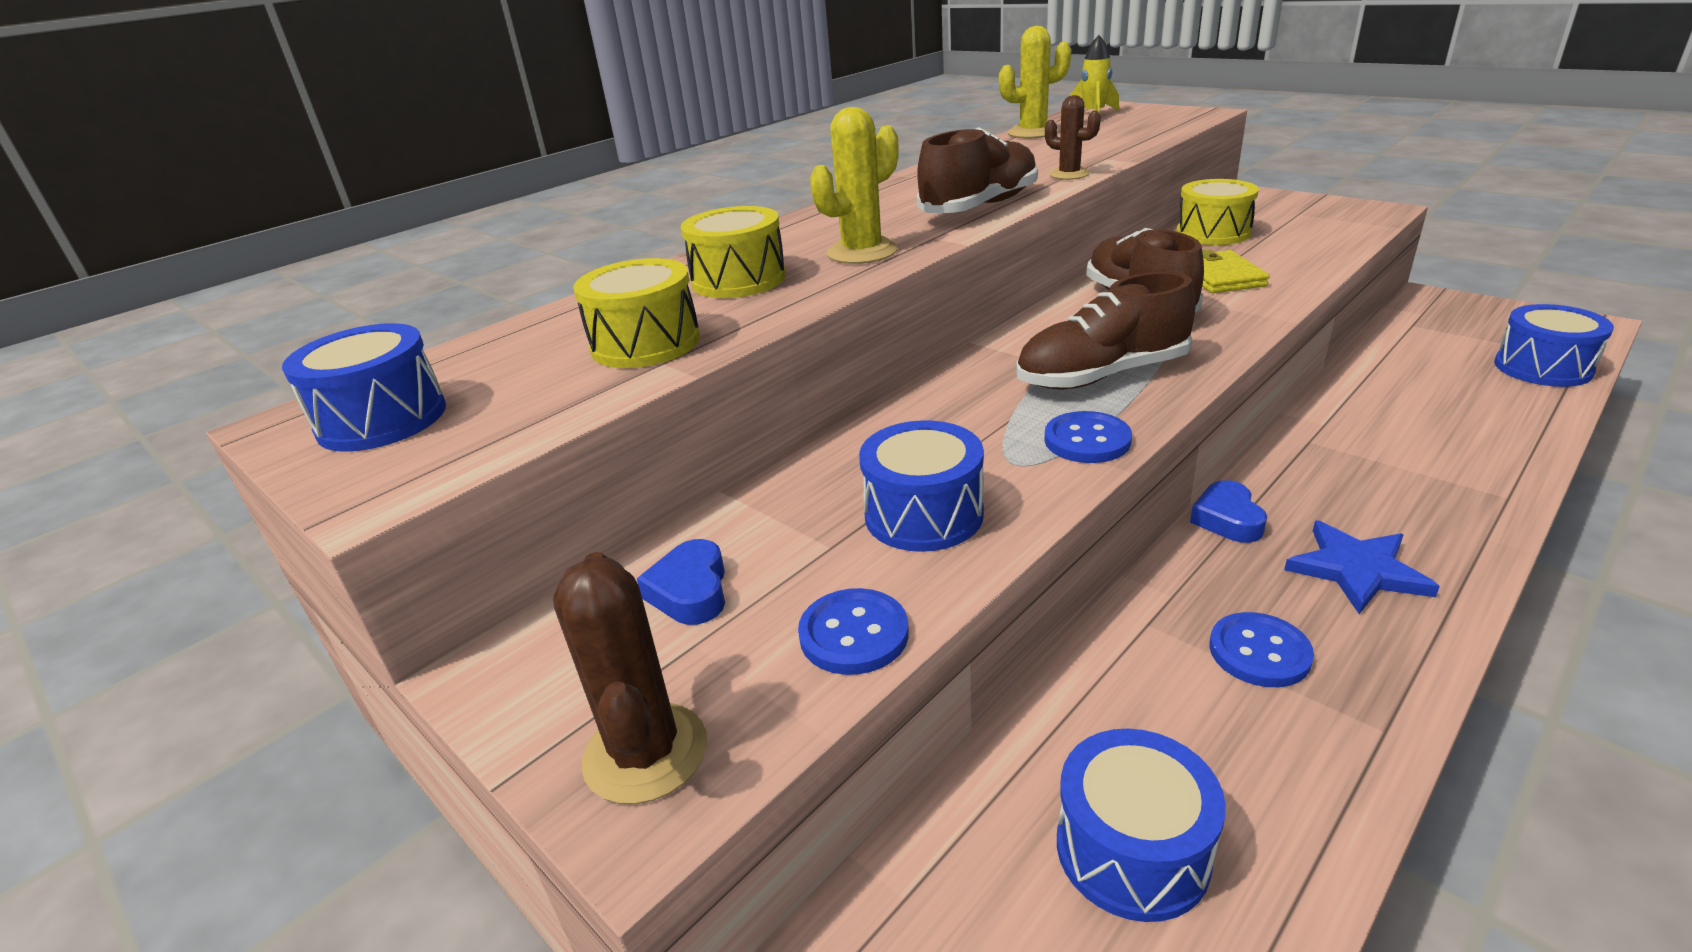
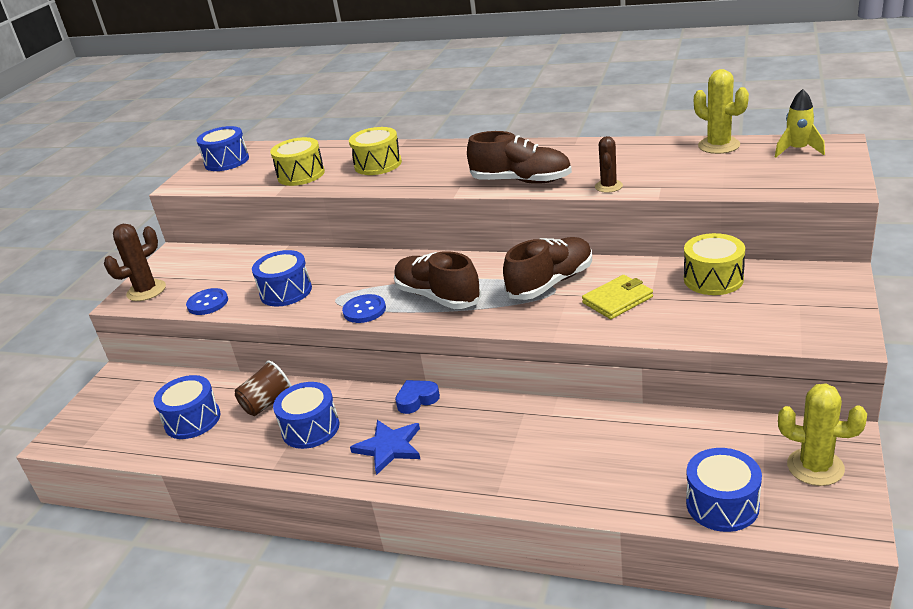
camera: 65 degrees right, 0 degrees up
(690, 591) = (222, 266): blue heart -> none
(862, 252) = (428, 177): yellow cactus -> yellow cactus (815, 467)
(1136, 701) = (267, 403): none -> brown cup
(1259, 652) = (310, 428): blue button -> blue drum

